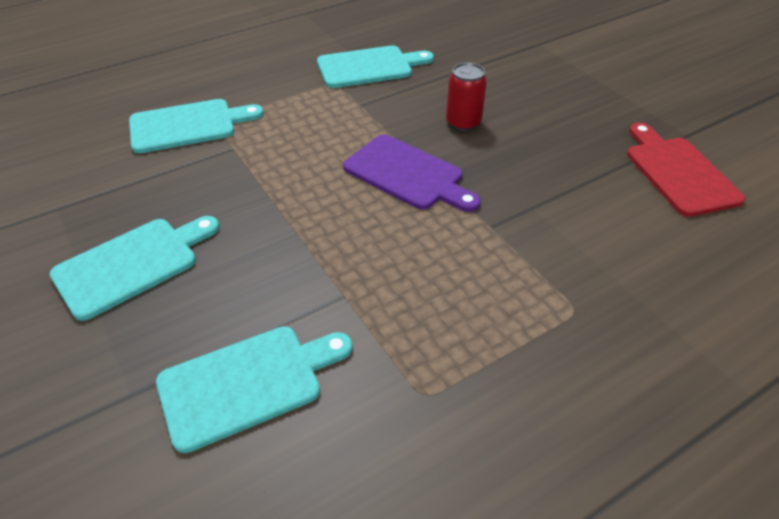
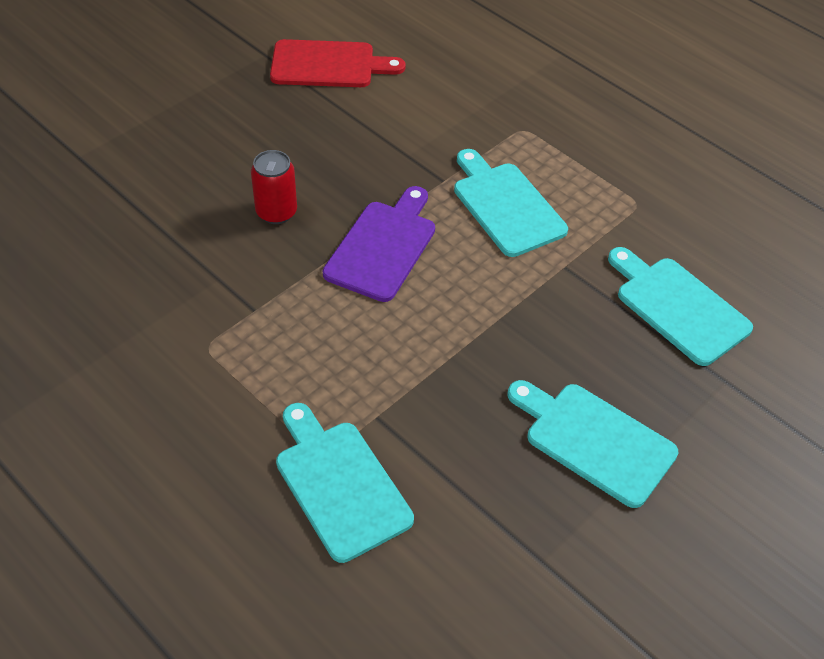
camera: 105 degrees left, 5 degrees up
(369, 67) = (156, 317): turquoise cutting board -> turquoise cutting board (505, 206)
(678, 172) = (328, 65): red cutting board -> red cutting board turned 150 degrees counterclockwise

